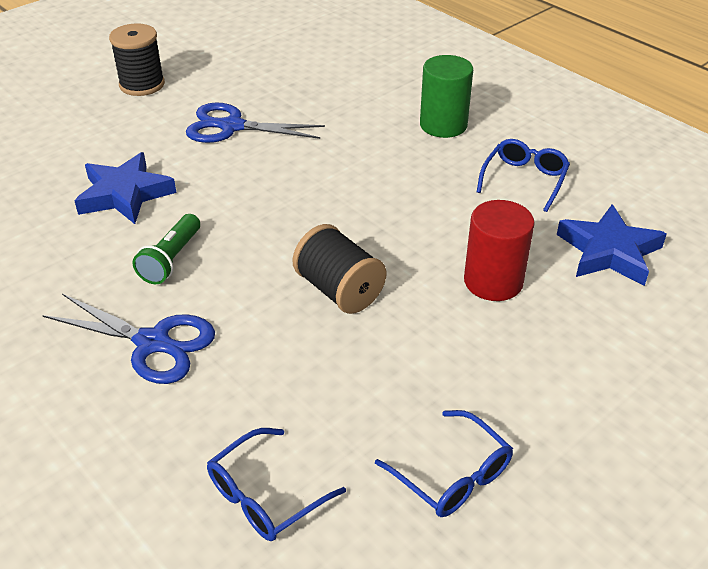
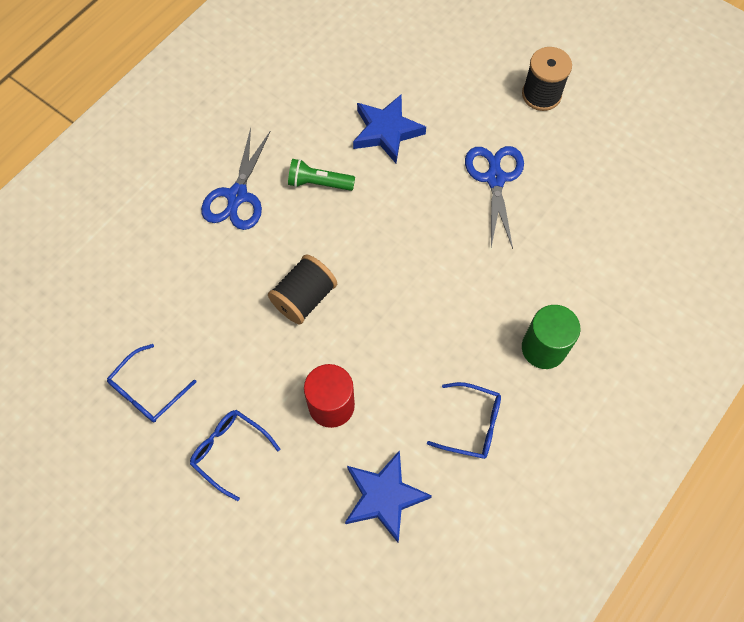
camera: 80 degrees right, 25 degrees up
(266, 495) = (126, 289): blue glasses -> blue glasses (230, 451)

